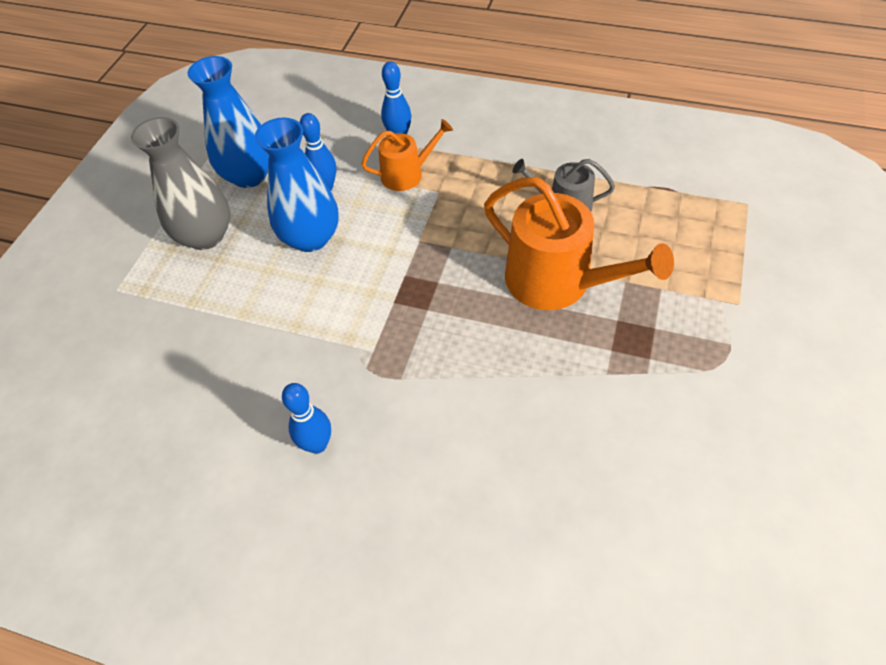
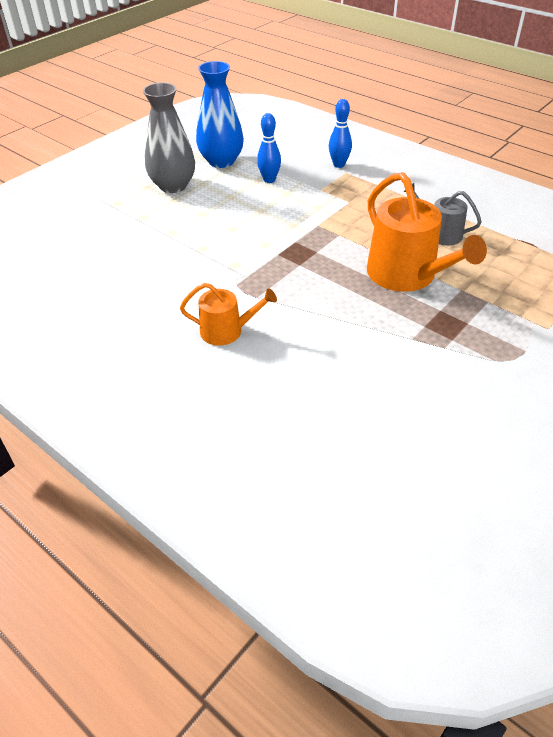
camera: 20 degrees right, 10 degrees down
(311, 238) = (242, 204): blue vase -> none
(317, 444) = (178, 315): blue bowling pin -> none
(407, 174) = (332, 186): orange watering can -> orange watering can (227, 331)

